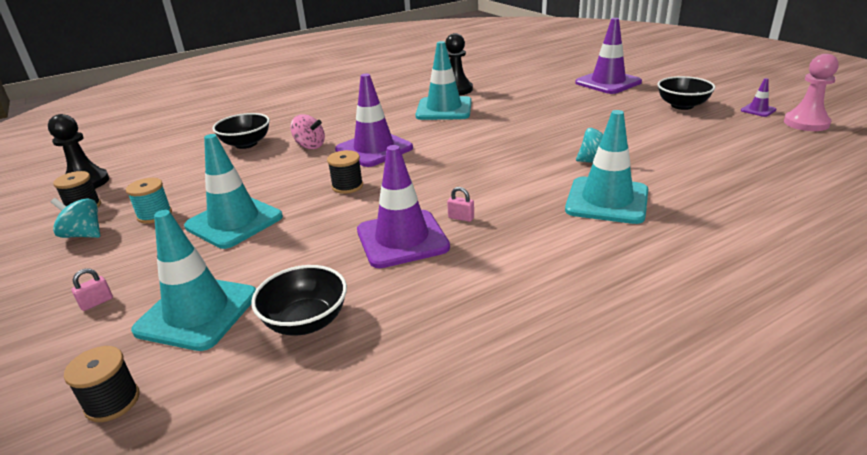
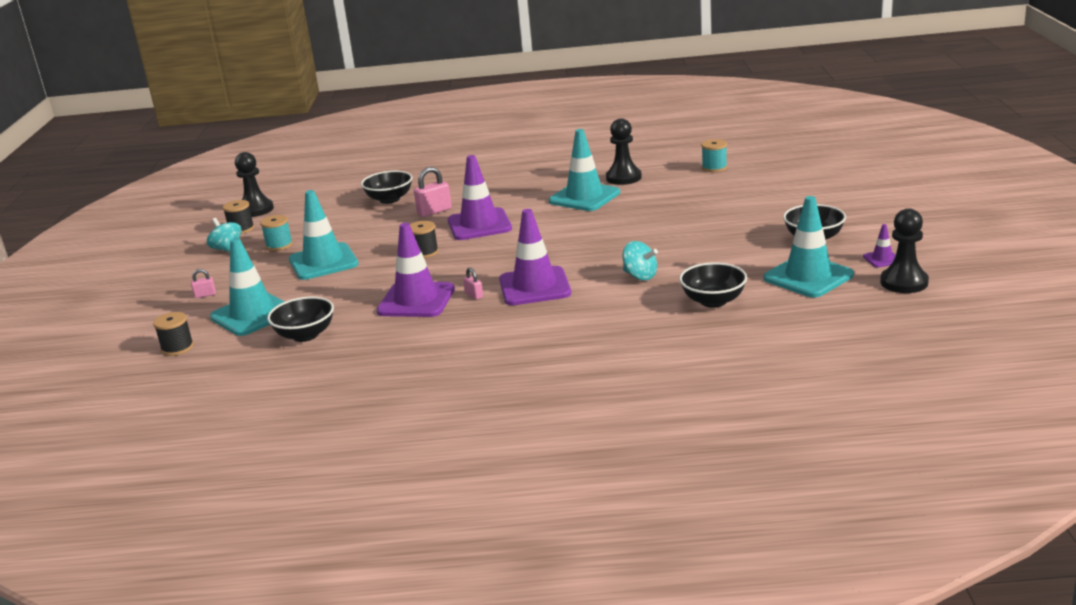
camera: 30 degrees right, 5 degrees down
(310, 146) = (434, 211): pink spinning top -> pink padlock
(520, 72) = (714, 168): none -> turquoise spool
(607, 200) = (598, 308): turquoise traffic cone -> turquoise traffic cone (808, 277)
(608, 82) = (784, 197): purple traffic cone -> purple traffic cone (534, 287)
(695, 169) = (713, 301): none -> black bowl
(806, 123) = (904, 282): pink pawn -> black pawn

